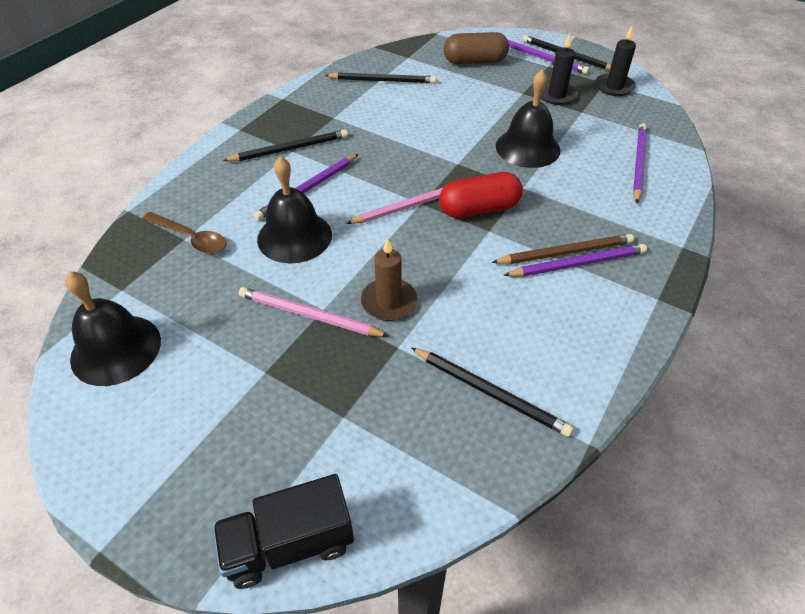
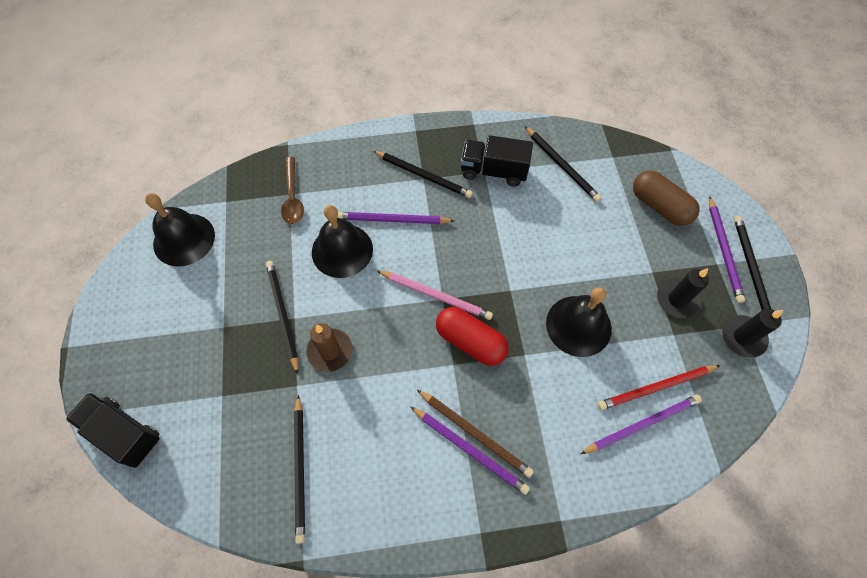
camera: 50 degrees right, 15 degrees up
(309, 315) = (283, 314): pink pencil -> black pencil
(340, 113) = (493, 171): none -> black truck
(615, 142) = (656, 388): none -> red pencil

